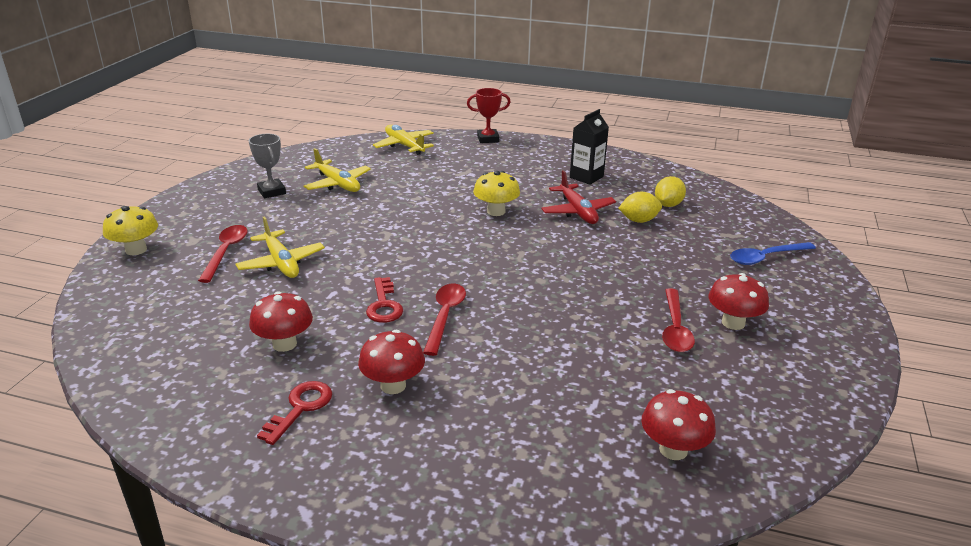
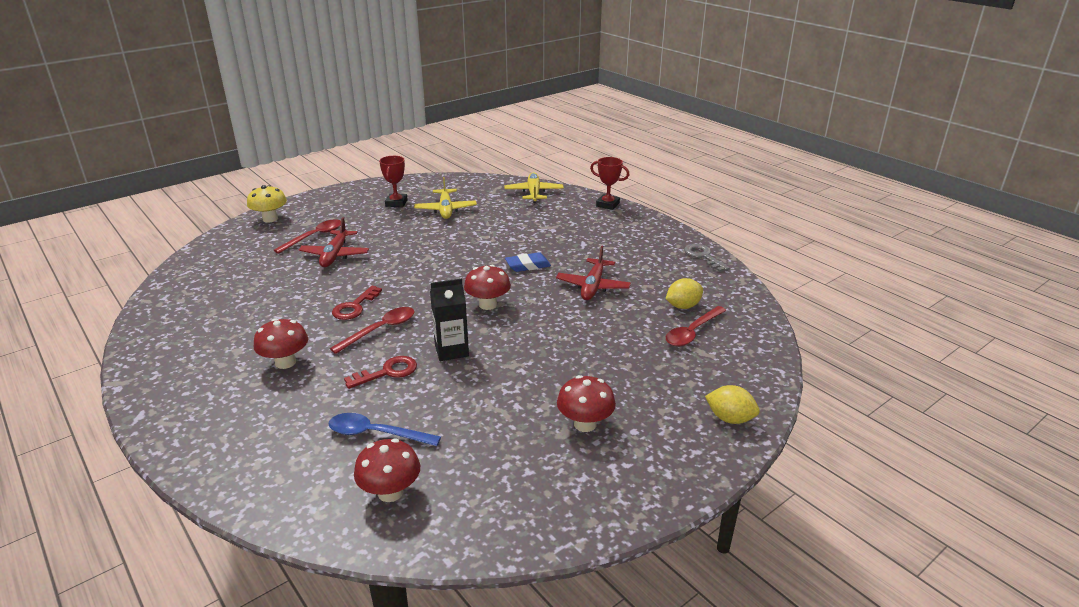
camera: 35 degrees right, 0 degrees up
(272, 191) = (396, 203): grey trophy -> red trophy
(281, 263) = (335, 255): yellow plane -> red plane
(284, 344) = (265, 309): red mushroom -> red mushroom (488, 305)
(301, 408) = (220, 353): red key -> red key (388, 372)
(496, 211) = (528, 265): yellow mushroom -> blue eraser
(586, 177) = (644, 260): black carton -> black carton (451, 350)
(626, 161) = (703, 256): none -> grey key
(638, 220) = (634, 311): yellow lemon -> yellow lemon (730, 419)
(675, 328) = (529, 407): red spoon -> red spoon (692, 332)
(766, 257) = (704, 383): blue spoon -> blue spoon (376, 434)

